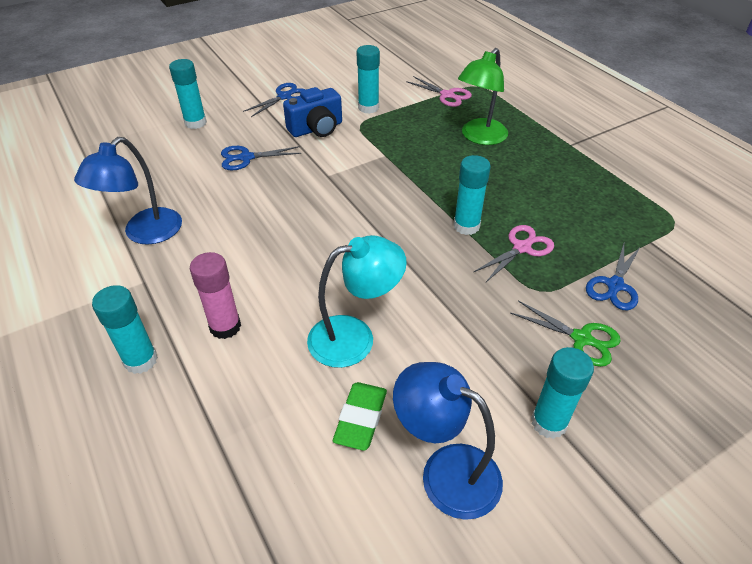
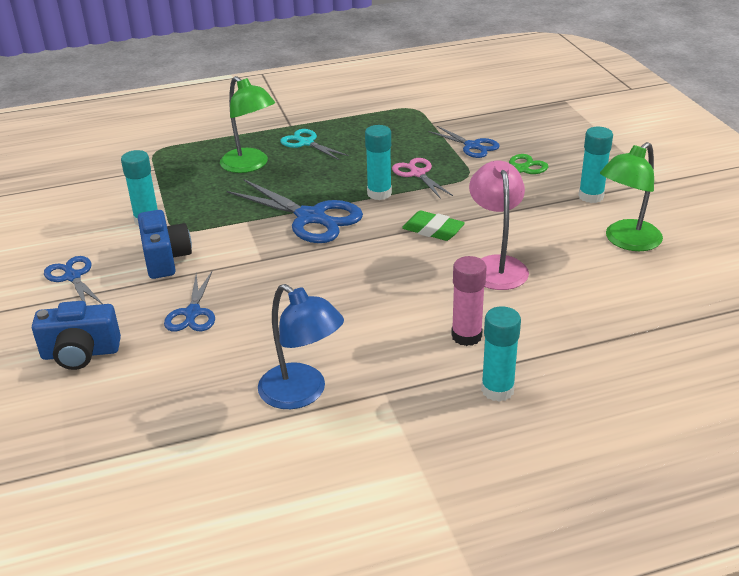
camera: 75 degrees left, 10 degrees down
(195, 123) = (81, 353): turquoise glue stick -> blue camera
(354, 337) = (496, 265): turquoise lamp -> pink lamp
(360, 418) = (579, 271): green eraser -> green eraser (433, 230)
(403, 190) = (311, 217): none -> blue scissors
(446, 471) = (626, 241): blue lamp -> green lamp
(447, 95) = (160, 170): pink scissors -> none
(541, 160) = (306, 143): none -> turquoise scissors

